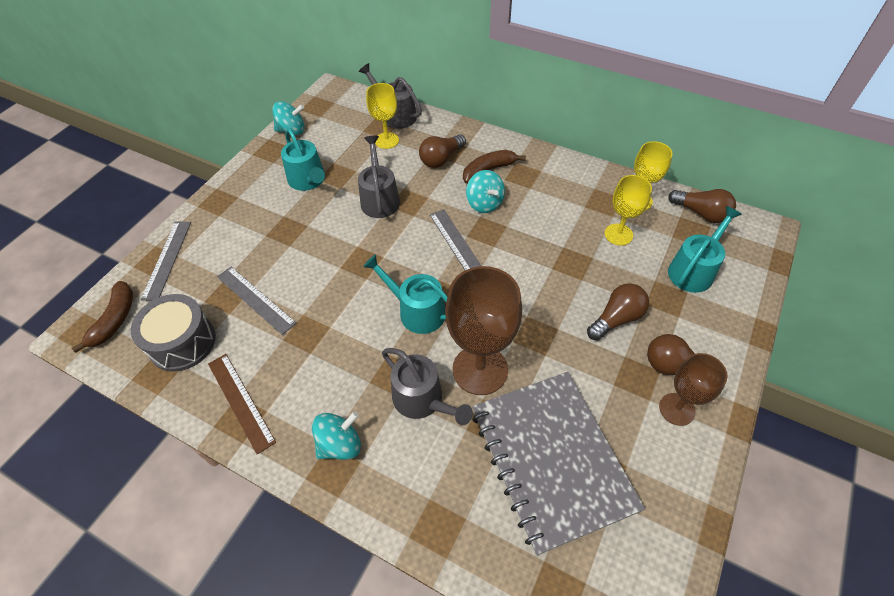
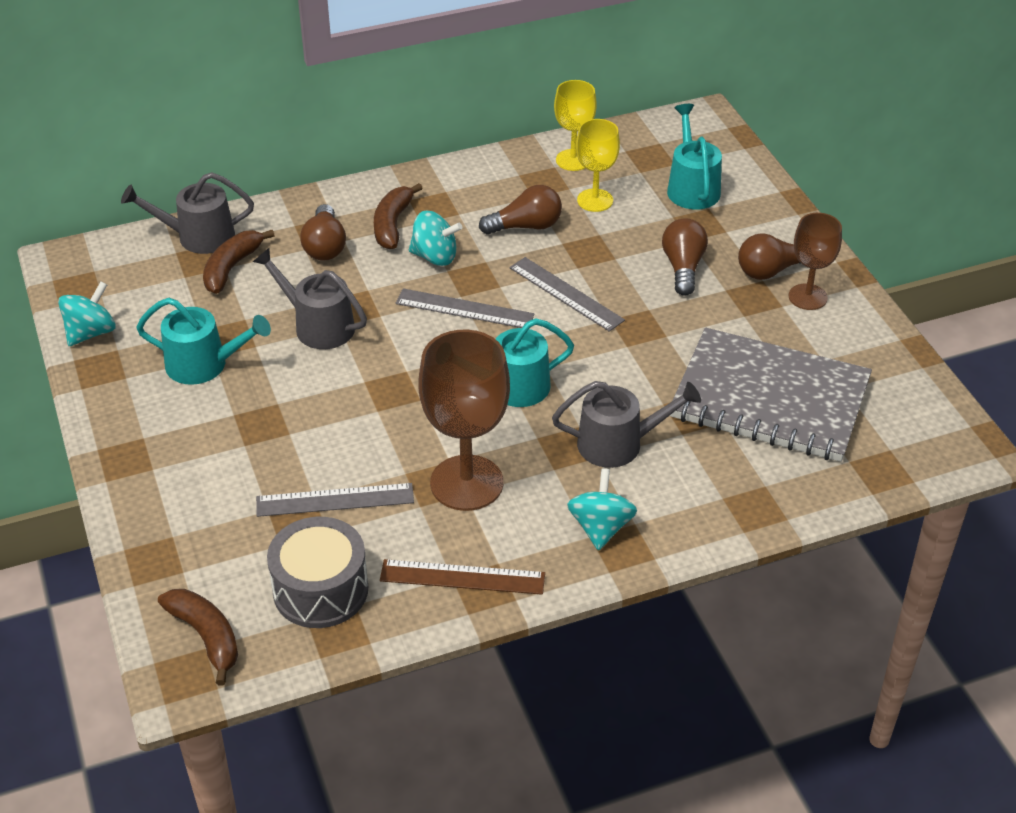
camera: 50 degrees left, 10 degrees down
(167, 259) = (165, 548): grey ruler -> grey ruler (566, 294)
(386, 140) = (231, 268): yellow goblet -> brown banana
(480, 369) = (631, 386): brown goblet -> brown goblet (466, 483)
(701, 213) = (638, 136): brown light bulb -> brown light bulb (525, 226)

